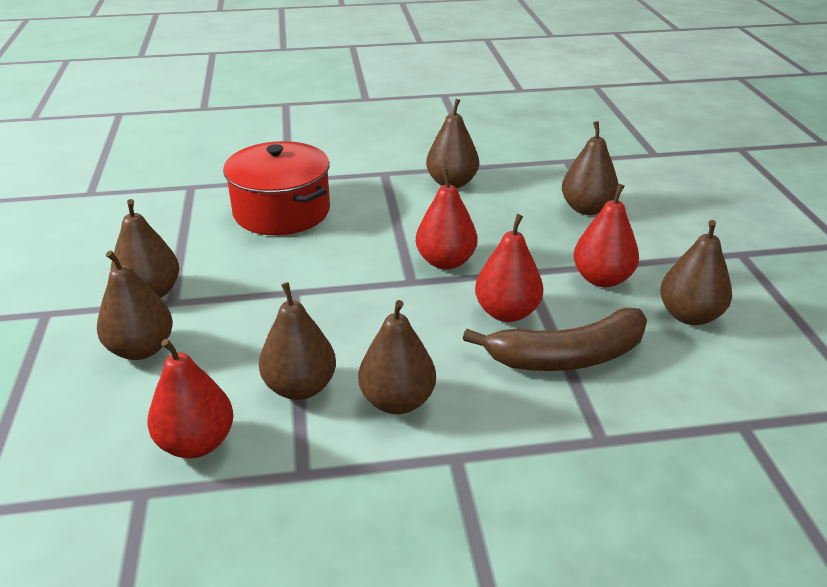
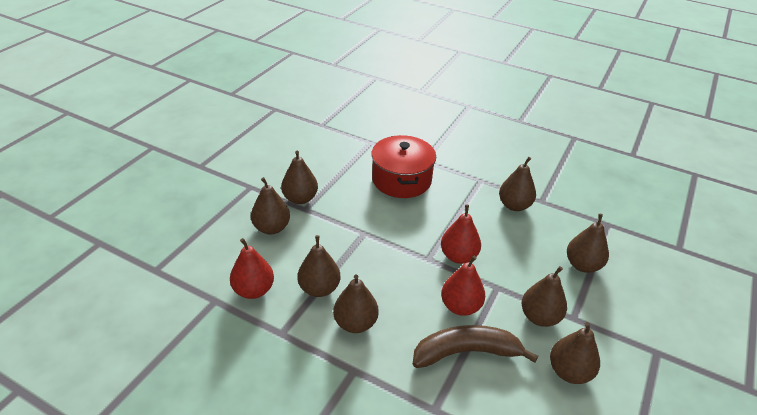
camera: 35 degrees right, 5 degrees up
(567, 357) = (466, 352): brown banana -> brown banana turned 150 degrees clockwise
(602, 279) = (539, 317): red pear -> brown pear

